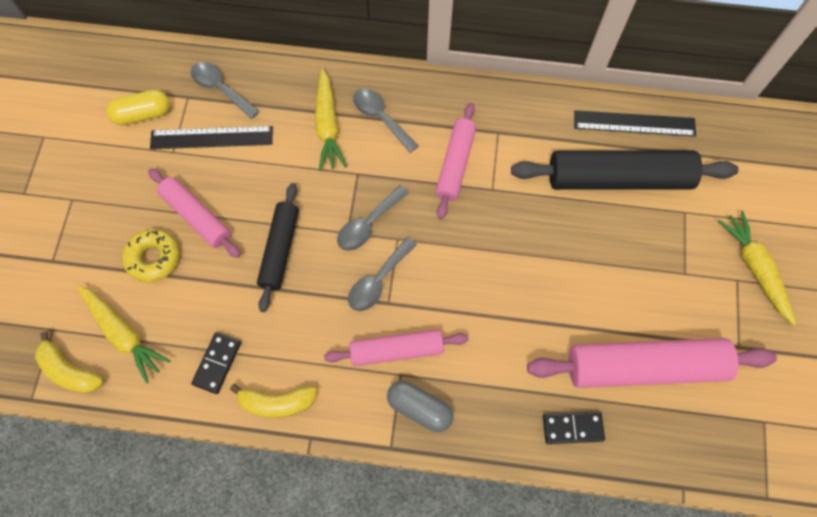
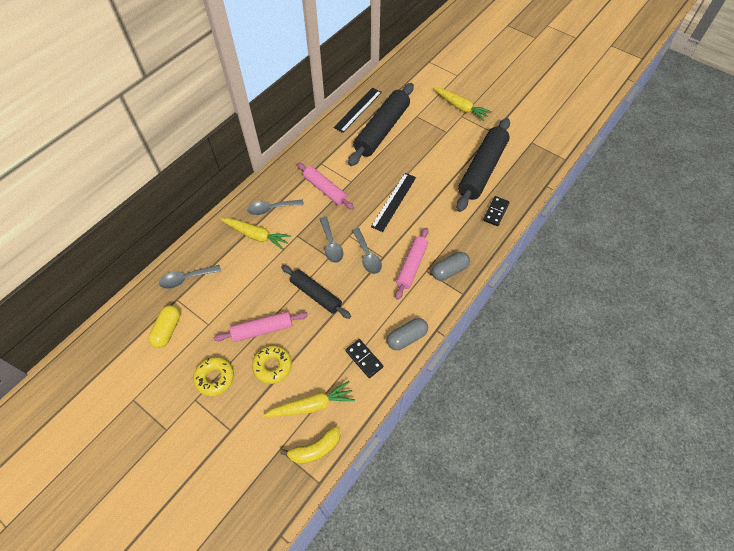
camera: 60 degrees left, 10 degrees down
(108, 203) = (215, 378): none -> yellow donut
(211, 138) = (216, 298): black ruler -> black ruler (394, 201)
(277, 403) = (406, 337): yellow banana -> grey capsule
(644, 366) = (482, 169): pink rolling pin -> black rolling pin
(755, 269) = (460, 107): yellow carrot -> yellow carrot turned 150 degrees counterclockwise

